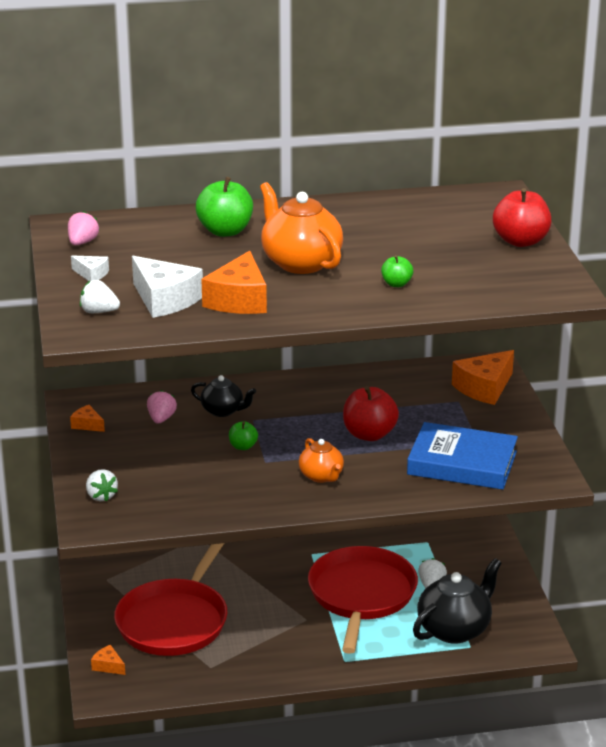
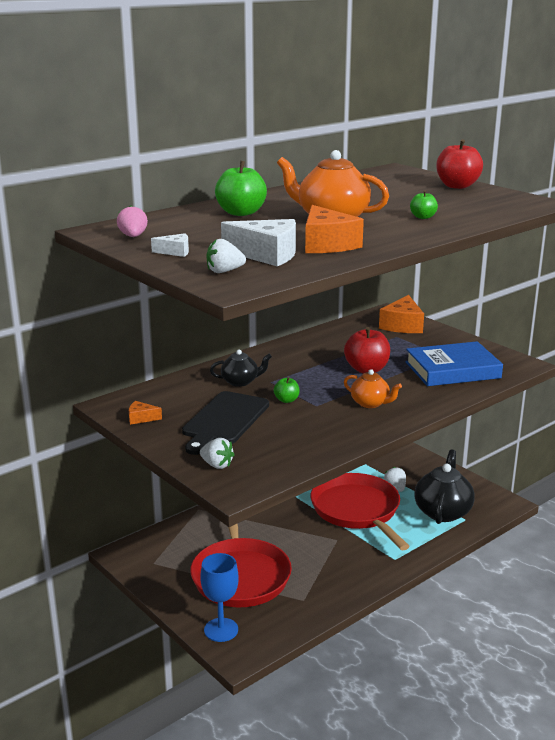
camera: 30 degrees left, 5 degrees down
(108, 666) = (221, 630): orange cheese -> blue goblet
(158, 451) = (224, 420): none -> black cutting board
(161, 419) = (198, 399): pink strawberry -> none

